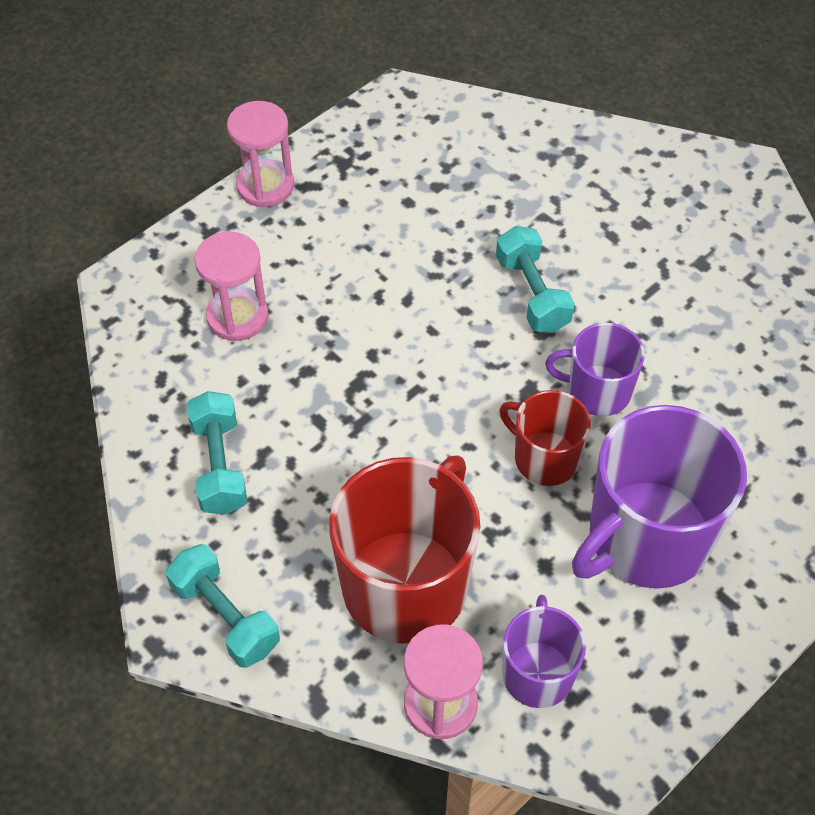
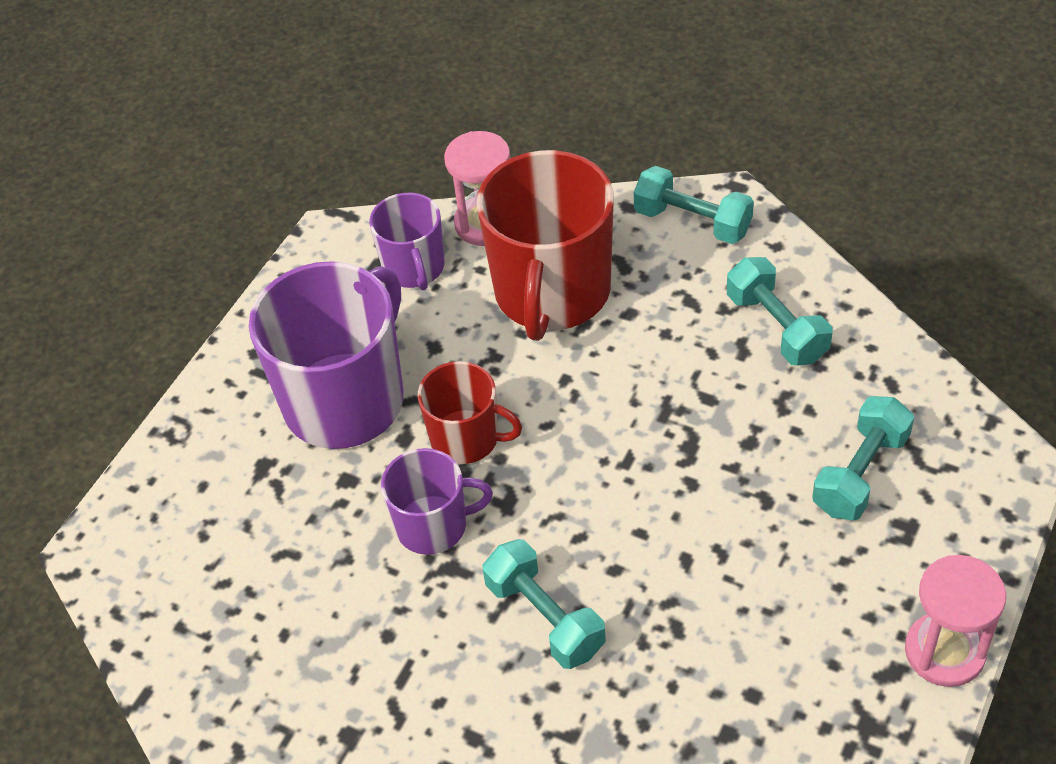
camera: 165 degrees right, 5 degrees down
(237, 316) = (860, 473): pink hourglass -> turquoise dumbbell

